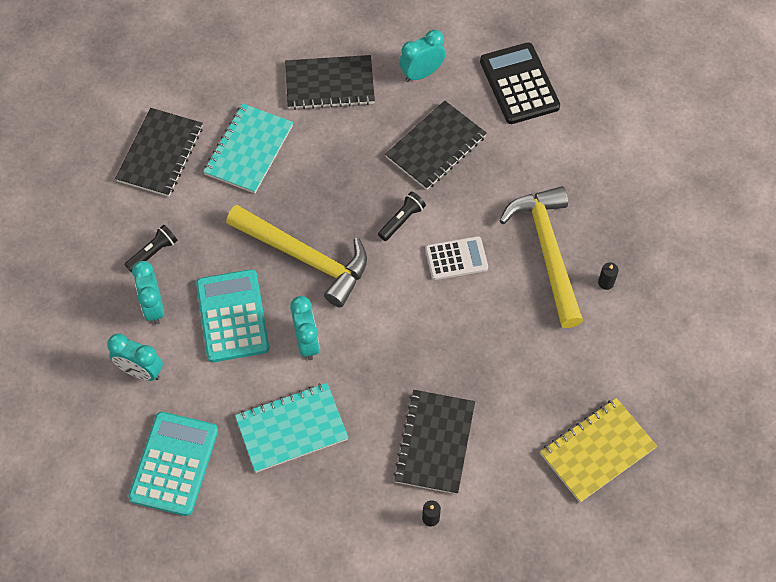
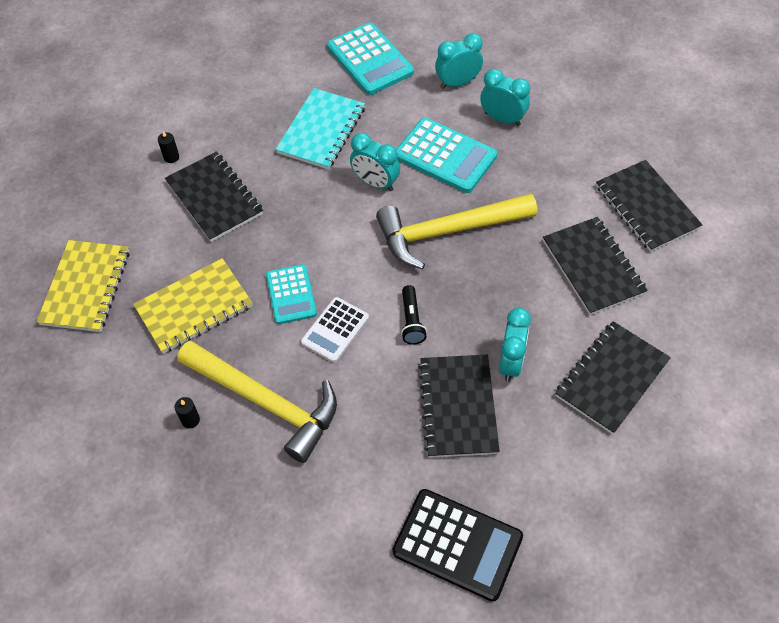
camera: 135 degrees right, 5 degrees down
(153, 253) = (551, 146): black flashlight -> none
(249, 150) = (593, 267): turquoise notebook -> black notebook
(421, 73) = (553, 465): turquoise clock -> turquoise clock (510, 362)
(459, 310) = (291, 294): none -> turquoise calculator
(533, 361) = (194, 307): none -> yellow notebook

